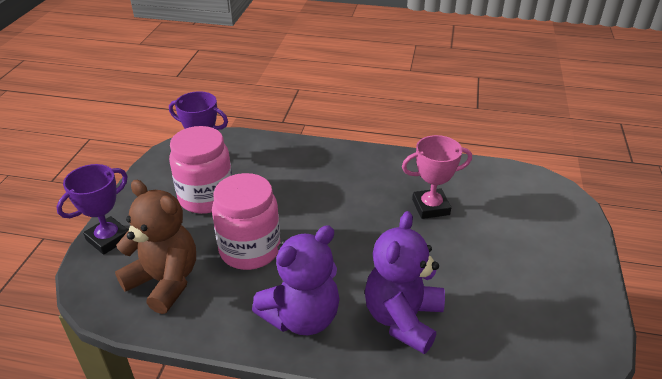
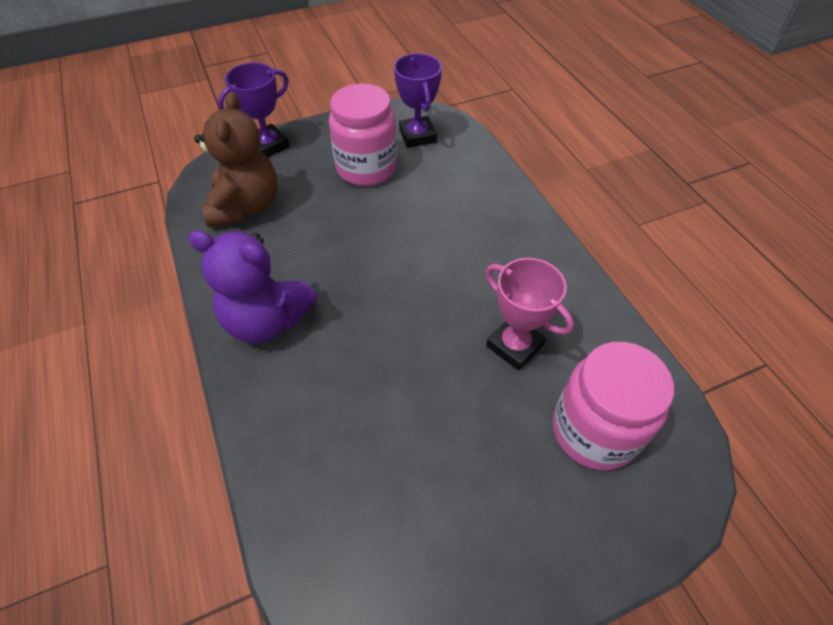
camera: 55 degrees right, 15 degrees up
(108, 239) = (268, 146): purple trophy -> purple trophy turned 45 degrees counterclockwise
(250, 250) = (324, 236): pink jar -> pink jar (594, 431)
(402, 319) = (319, 403): purple teddy bear -> none

